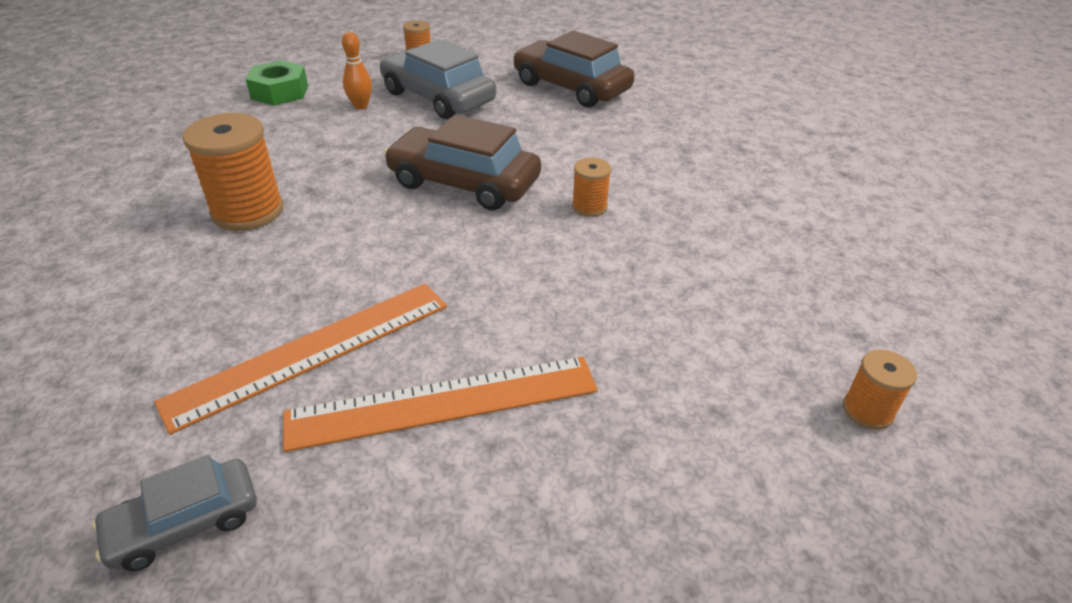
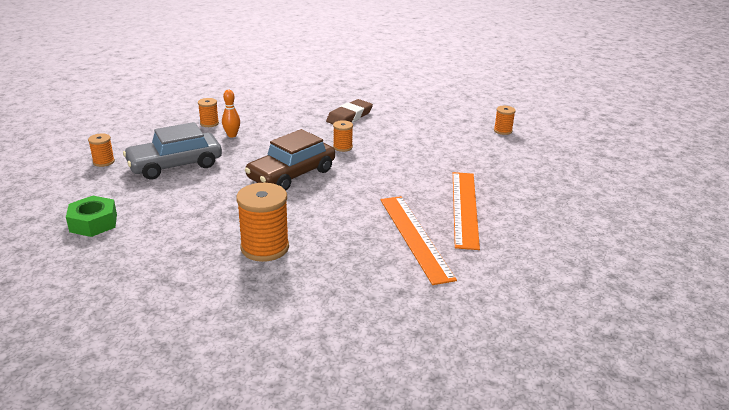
camera: 70 degrees left, 10 degrees down
(184, 523) = (511, 277): grey car -> none
(361, 106) = (157, 193): orange bowling pin -> orange bowling pin (232, 135)
(571, 87) = (209, 123): brown car -> orange spool
(712, 188) = (349, 117): none -> brown eraser

